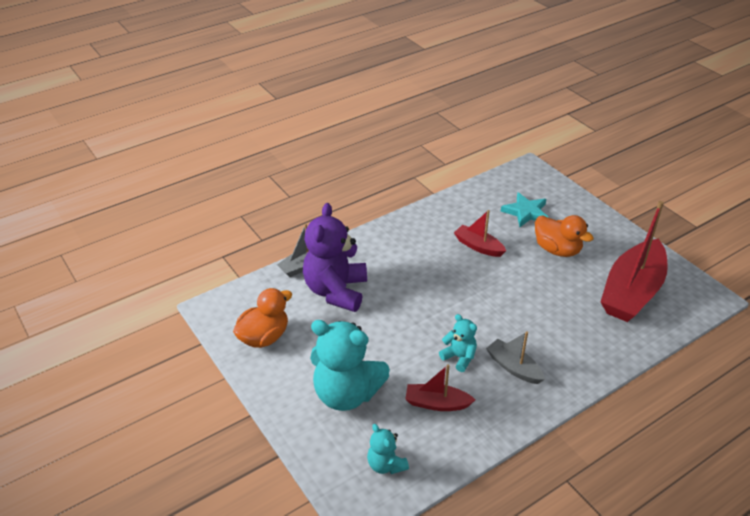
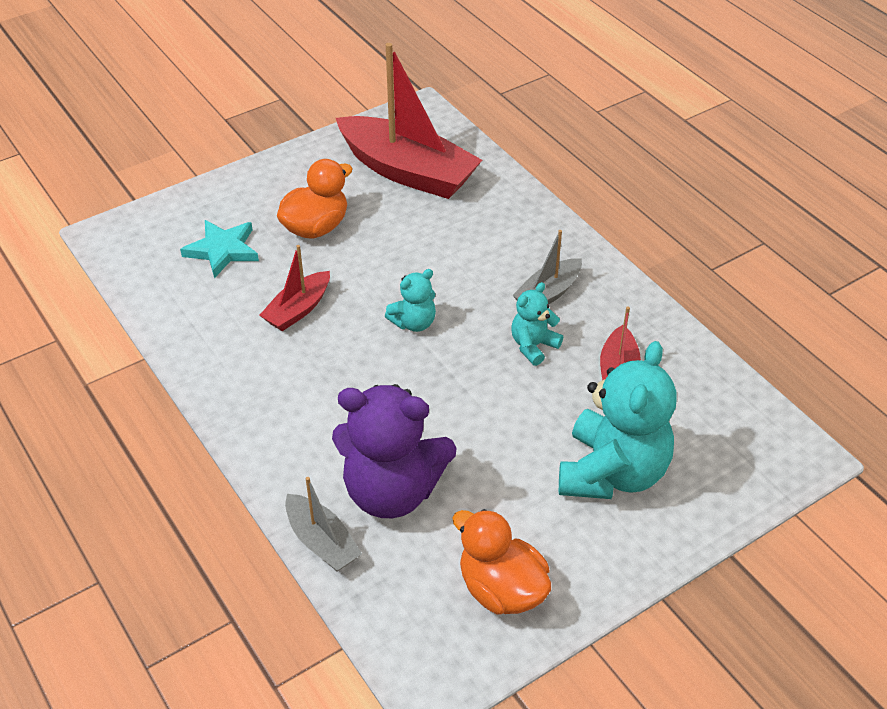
camera: 90 degrees left, 5 degrees up
(386, 464) = (726, 428): turquoise teddy bear -> turquoise teddy bear (414, 323)

